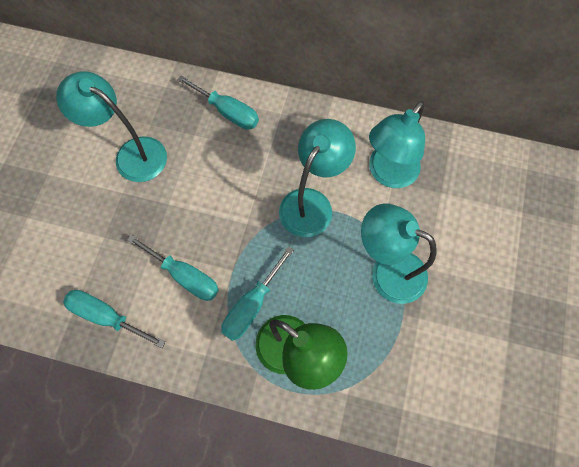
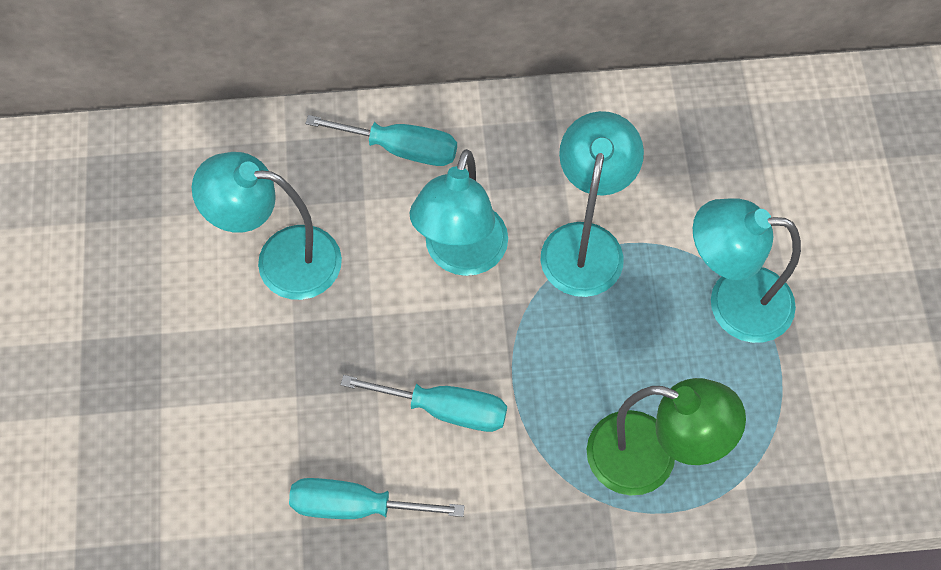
camera: 20 degrees left, 5 degrees down
(252, 305) = (561, 416): turquoise screwdriver -> none
(388, 174) = (677, 165): turquoise lamp -> turquoise lamp (461, 256)

